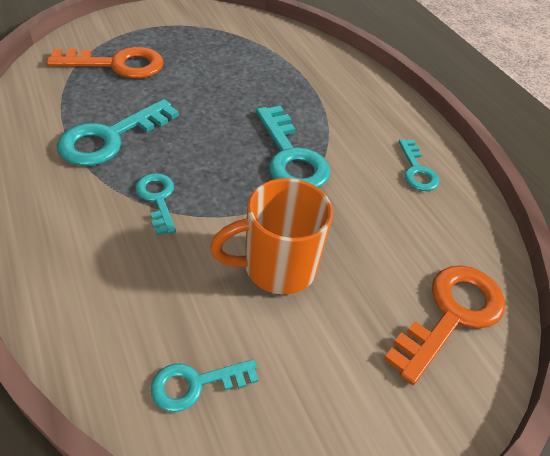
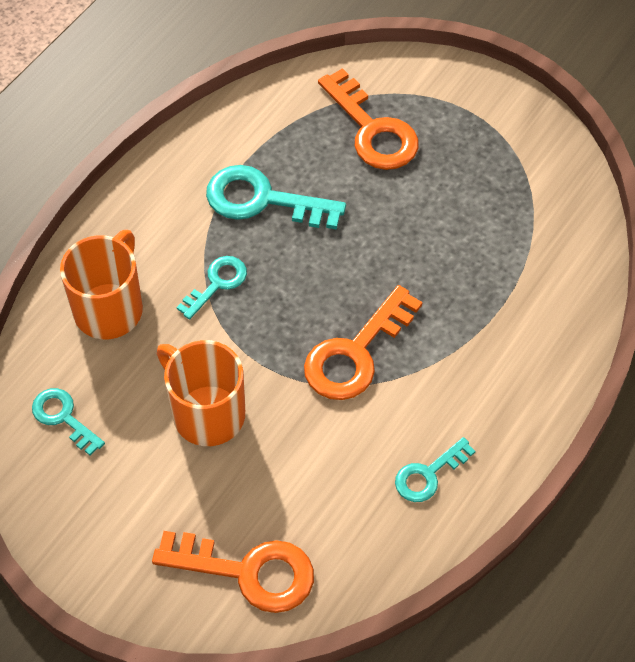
camera: 65 degrees right, 10 degrees up
(108, 282) = (110, 308): none -> orange mug
(290, 157) = (356, 353): turquoise key -> orange key

